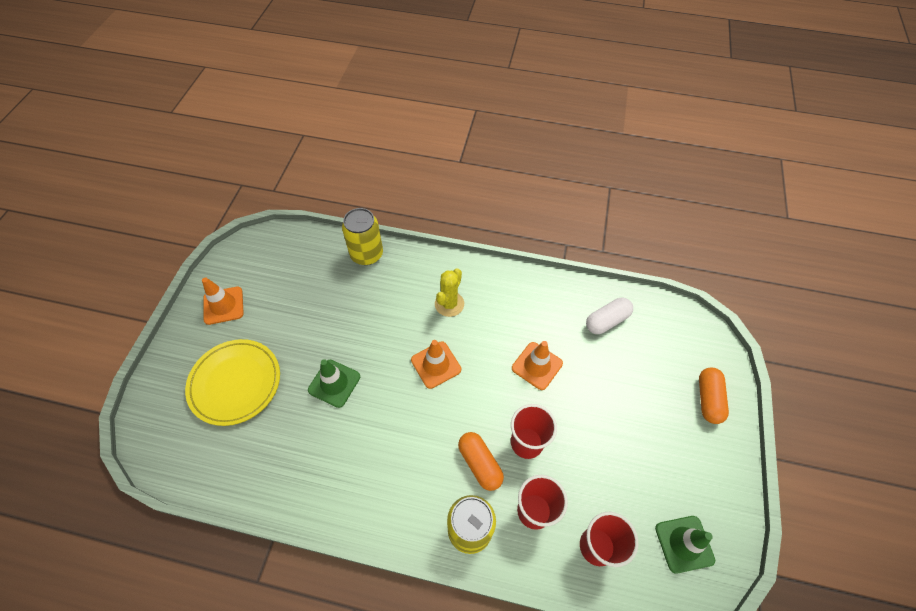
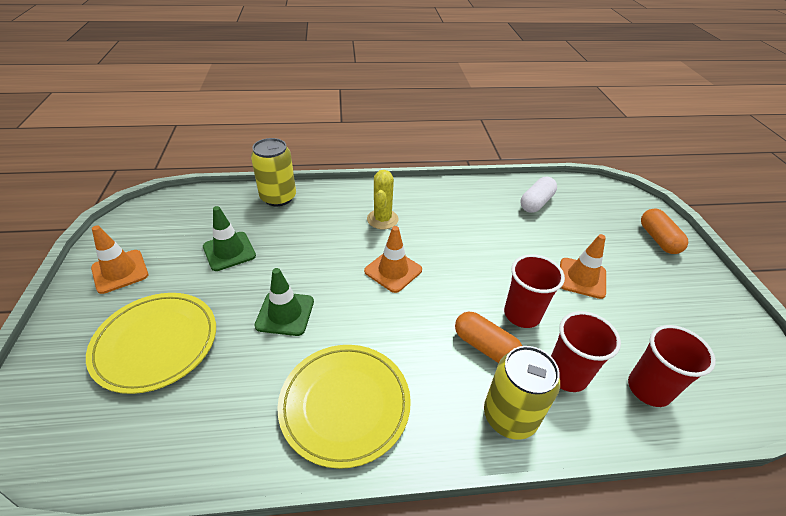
camera: 20 degrees left, 15 degrees down
(351, 479) = (345, 405): none -> yellow plate
(537, 366) = (494, 249): orange traffic cone -> orange traffic cone (582, 278)
(684, 544) = (724, 360): green traffic cone -> green traffic cone (229, 251)

